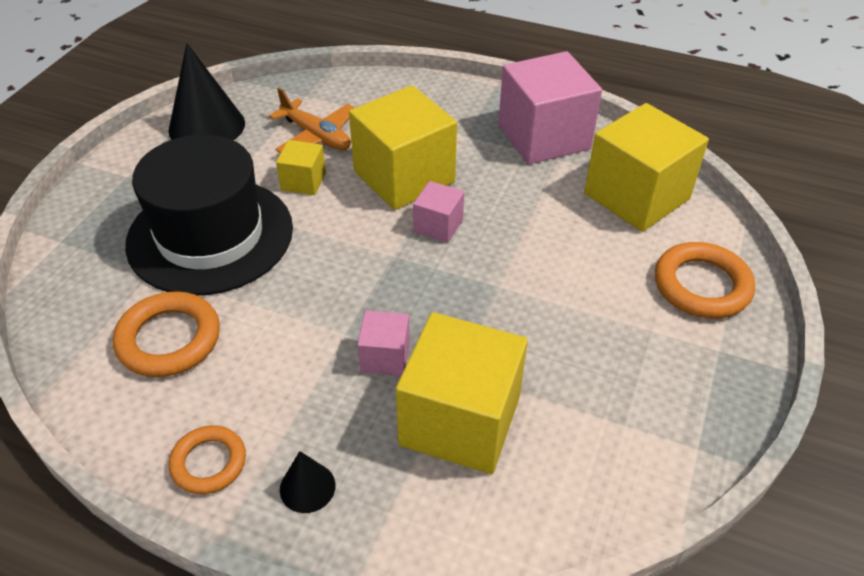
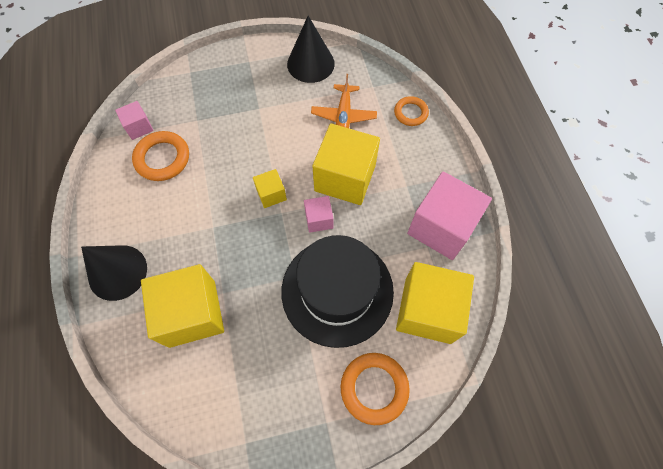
camera: 55 degrees right, 20 degrees up
(209, 463) = (108, 224): orange ring -> orange ring (410, 113)
(210, 235) = (236, 125): black hat -> black hat (337, 291)
(303, 181) = (304, 135): yellow cube -> yellow cube (271, 194)
(307, 487) = (117, 272): black cone -> black cone, size x2.02
(385, 356) = (210, 254): pink cube -> pink cube (139, 127)

